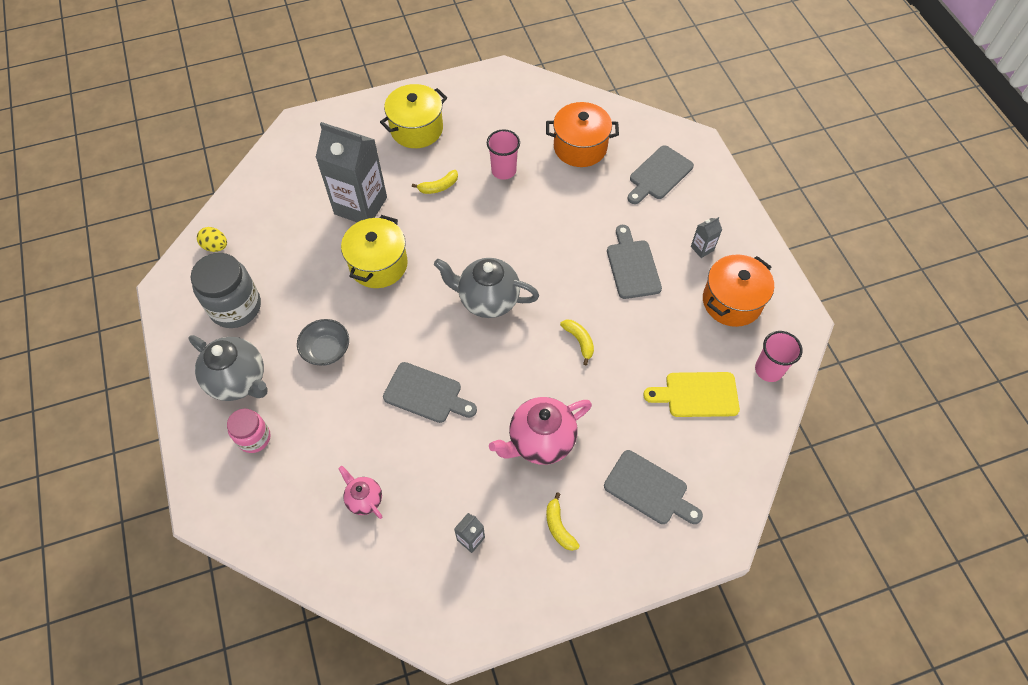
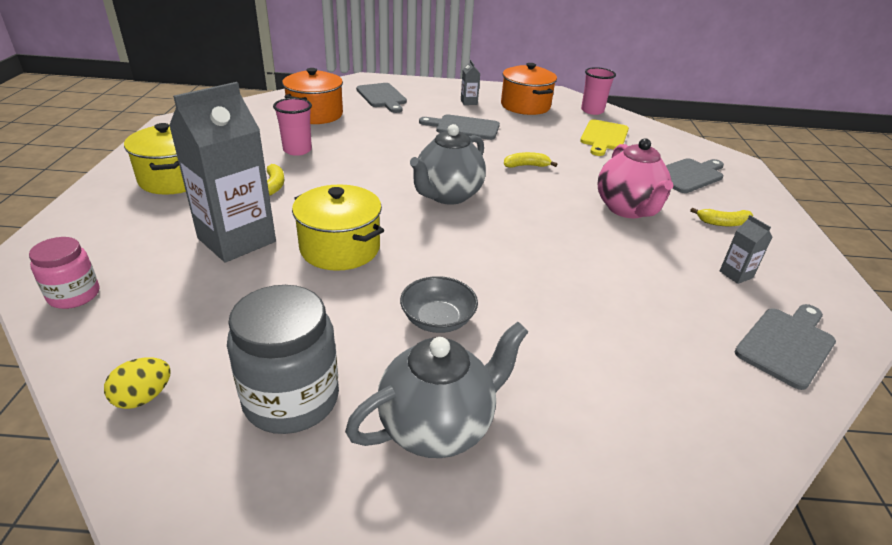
camera: 70 degrees left, 25 degrees down
(254, 438) = (553, 431): pink jar -> pink jar (74, 295)
(364, 499) = (678, 339): pink teapot -> none
(426, 394) = (545, 259): grey cutting board -> grey cutting board (787, 344)

